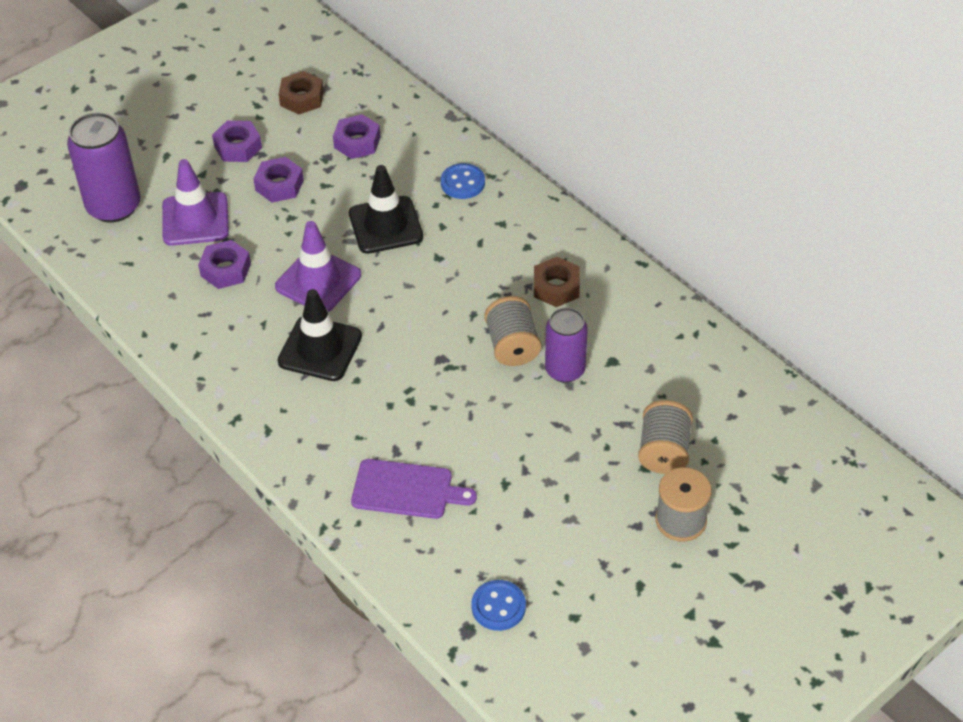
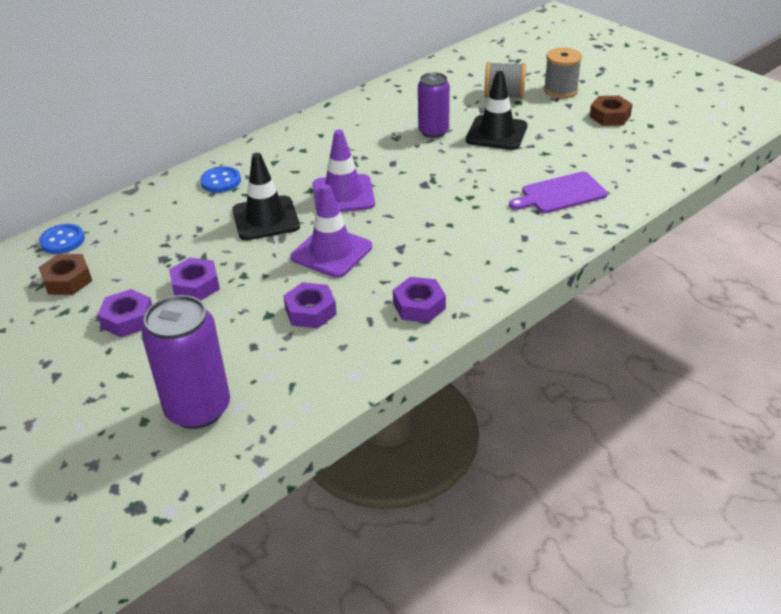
camera: 90 degrees left, 10 degrees down
(195, 219) = (233, 340): purple traffic cone -> purple traffic cone (343, 194)
(320, 349) = (415, 245): black traffic cone -> black traffic cone (496, 133)
(357, 142) = (148, 241): purple nut -> purple nut (419, 306)
(406, 489) = (560, 194): purple cutting board -> purple cutting board turned 120 degrees counterclockwise
(498, 606) = (653, 152): blue button -> blue button (62, 241)
(512, 346) = (410, 153): grey spool -> none
(556, 287) = (349, 136): brown nut -> brown nut (610, 116)

